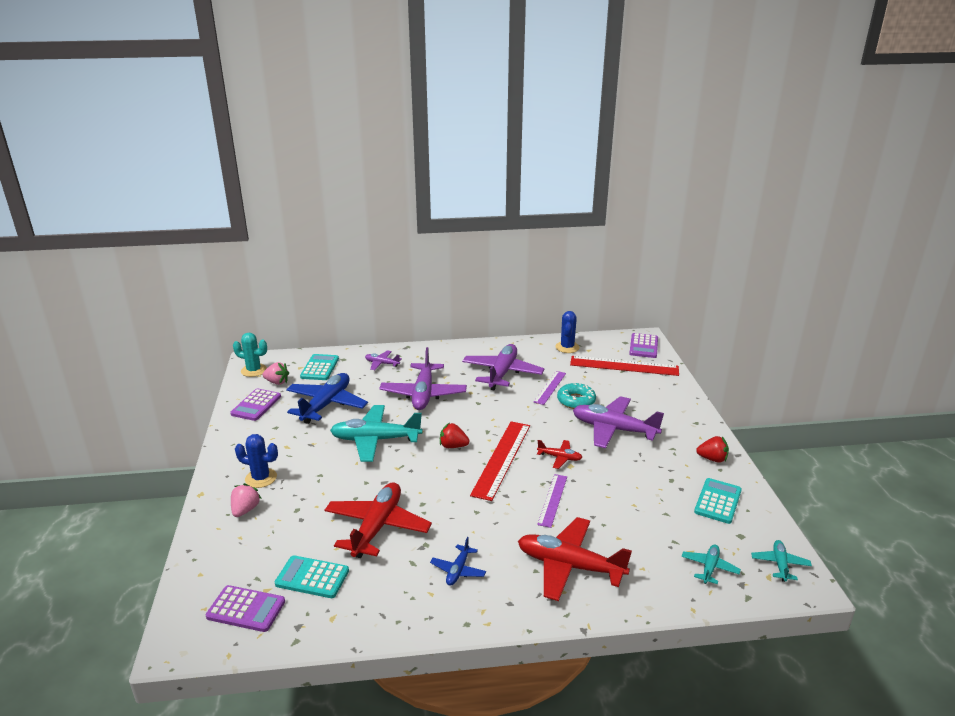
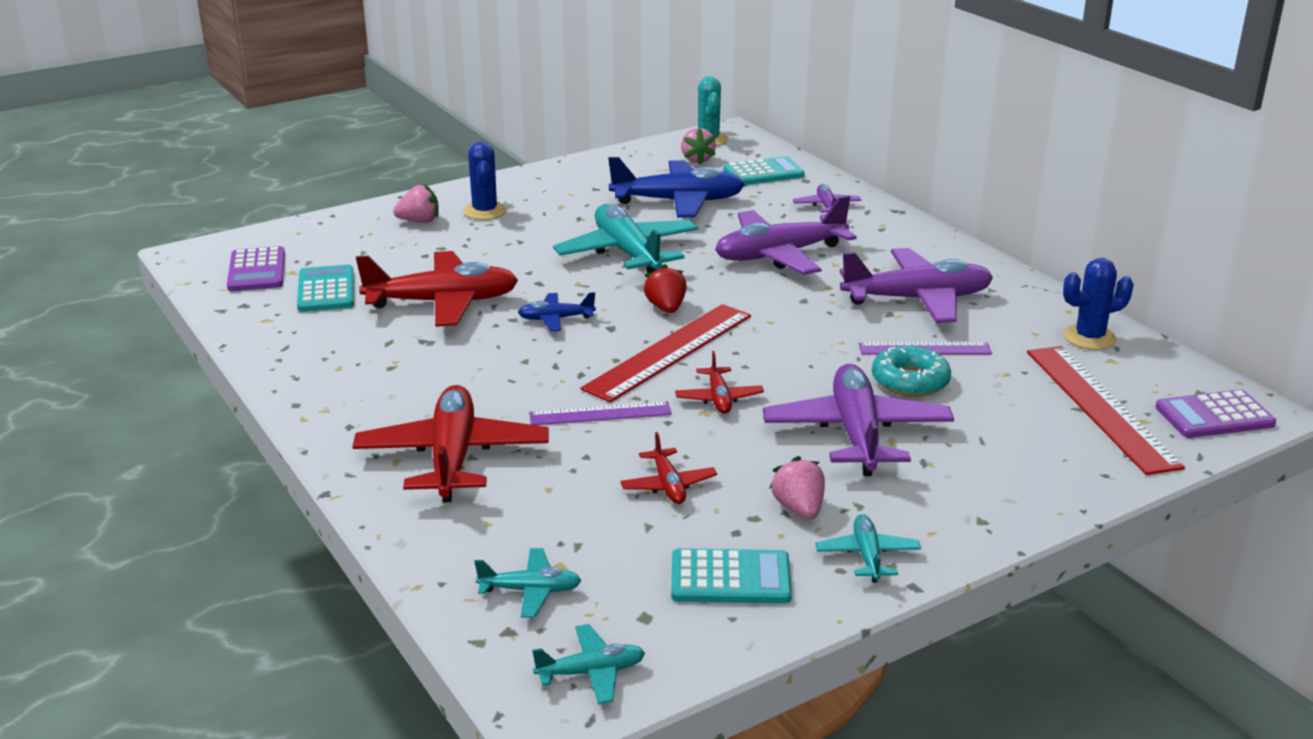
camera: 65 degrees right, 0 degrees up
(256, 405) = (631, 164): purple calculator -> none
(458, 570) = (392, 375): blue plane -> blue plane (556, 319)
(501, 459) = (669, 351): red ruler -> red ruler turned 45 degrees counterclockwise
(633, 497) = (668, 485): none -> red plane
(669, 465) = (799, 509): none -> pink strawberry
(712, 459) = (867, 556): red strawberry -> turquoise plane

